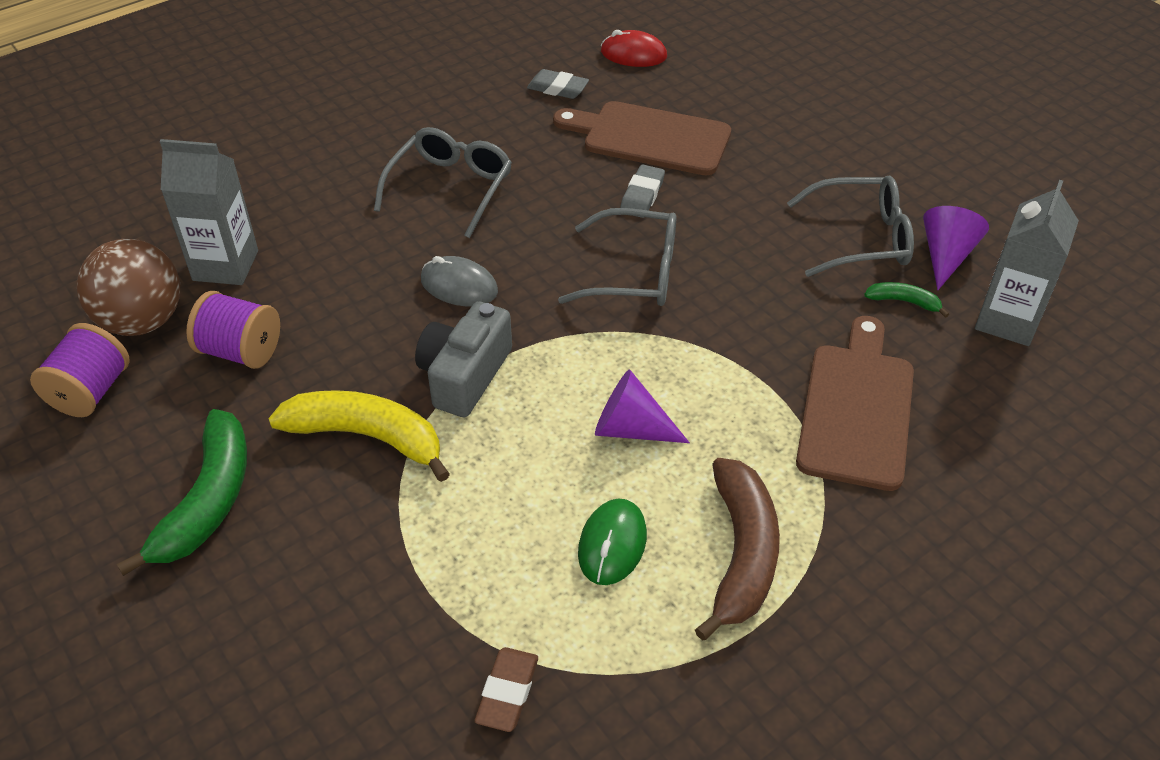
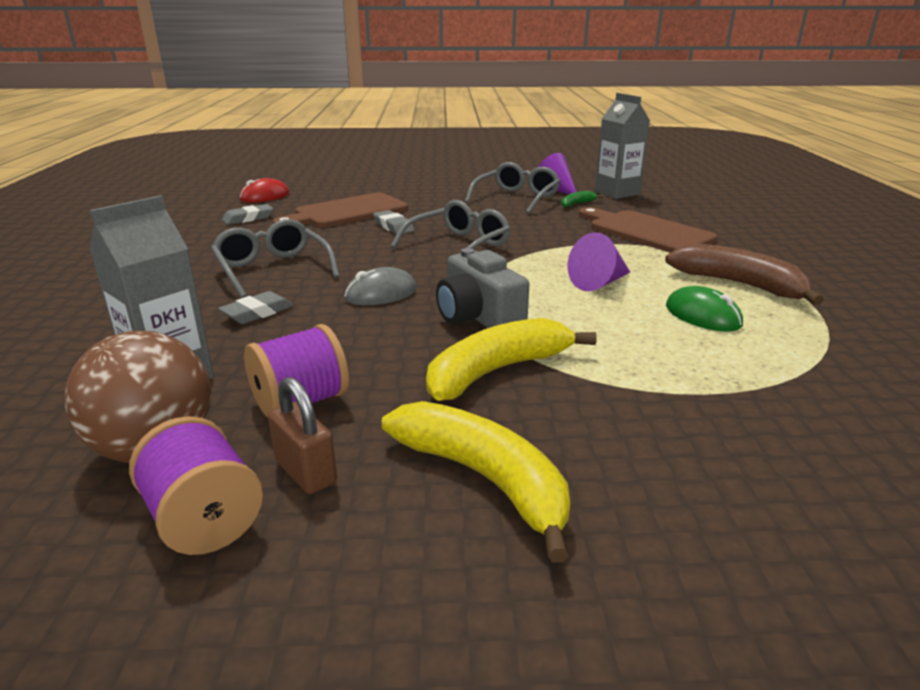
camera: 55 degrees left, 20 degrees down
(161, 406) = (305, 472): none -> brown padlock
(207, 501) = (484, 479): green banana -> yellow banana
(358, 237) = (257, 313): none -> grey eraser
(507, 692) = (832, 390): brown eraser -> none

